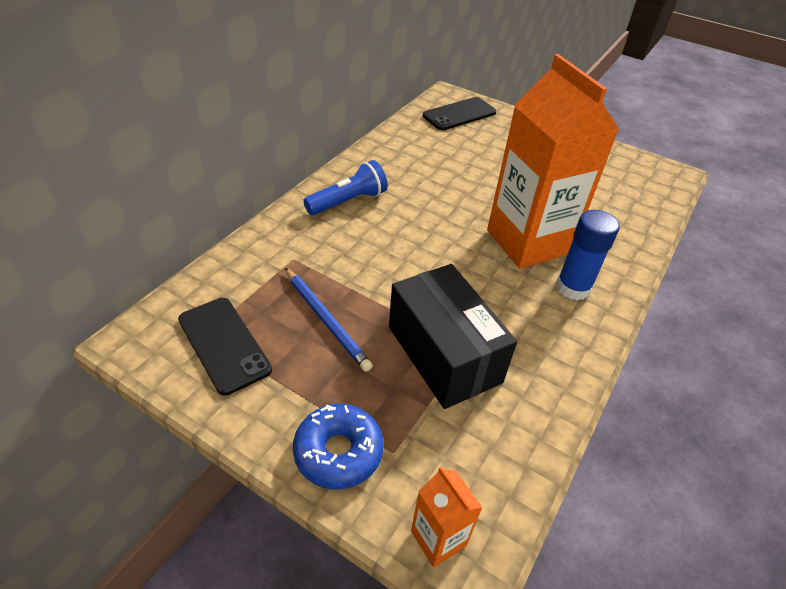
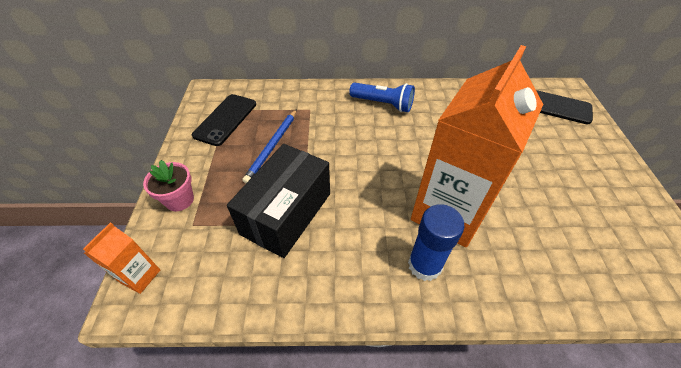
camera: 60 degrees right, 5 degrees up
(338, 452) = (179, 200): blue donut -> pink flower pot

